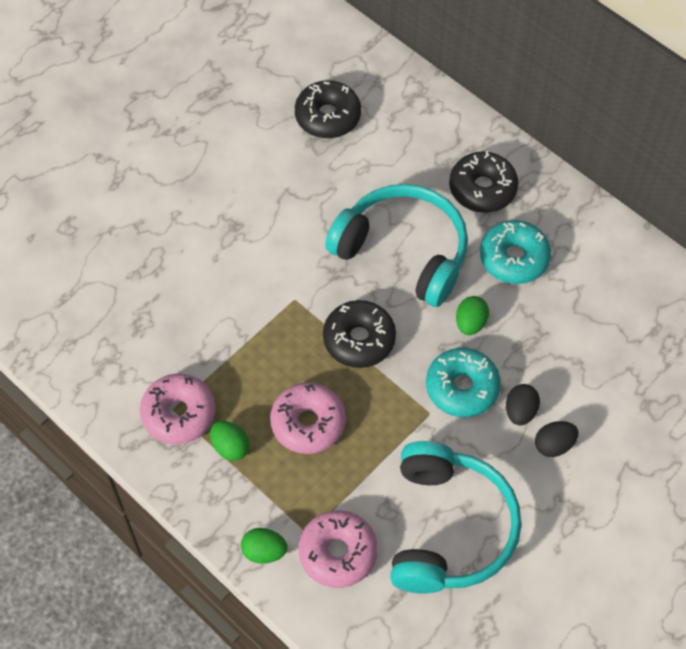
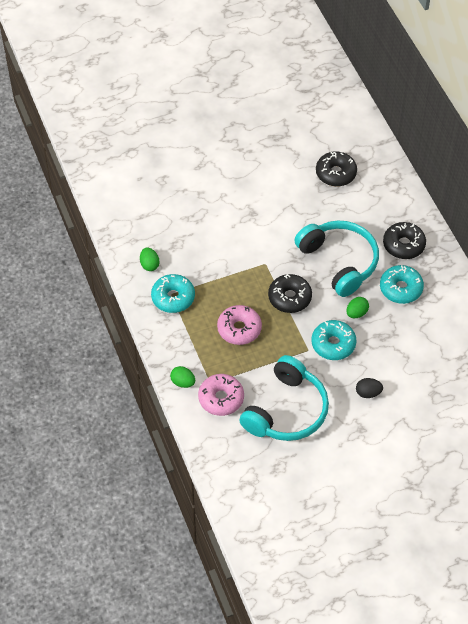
camera: 25 degrees right, 5 degrees down
(179, 414) = (173, 297): pink donut -> turquoise donut
(230, 447) = (191, 324): green egg -> green egg (149, 265)
(520, 411) = (359, 369): black egg -> none

